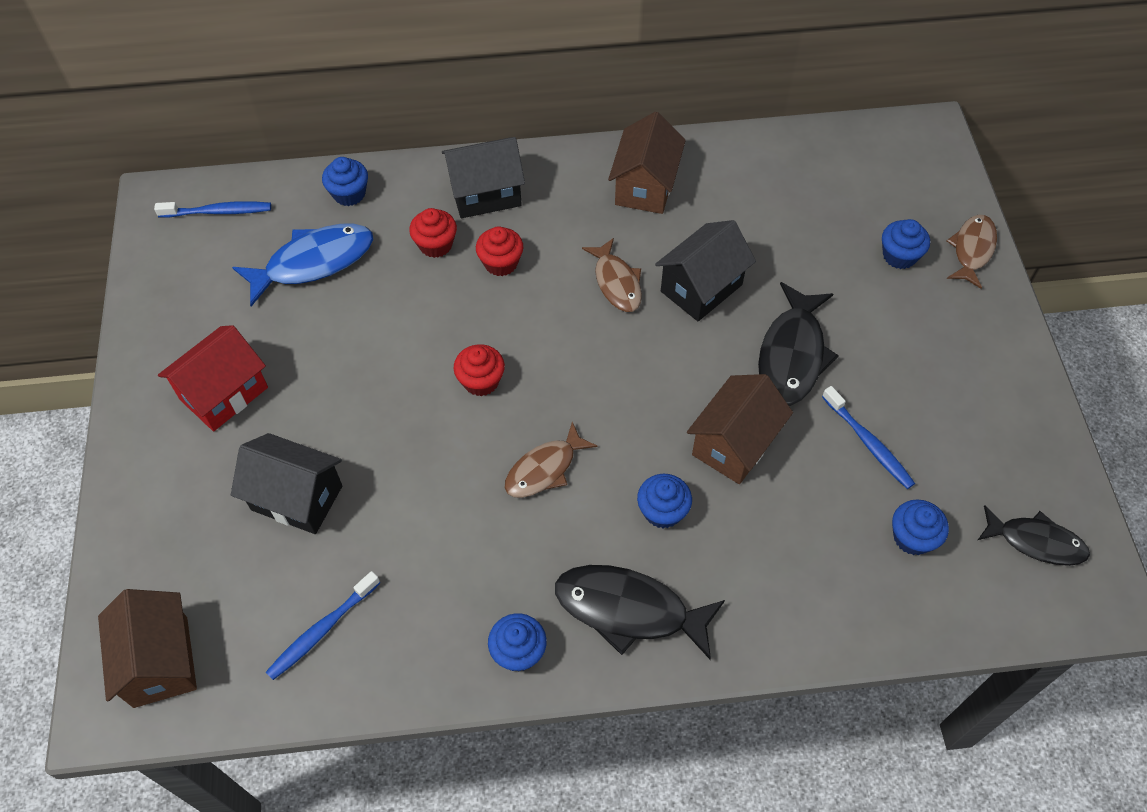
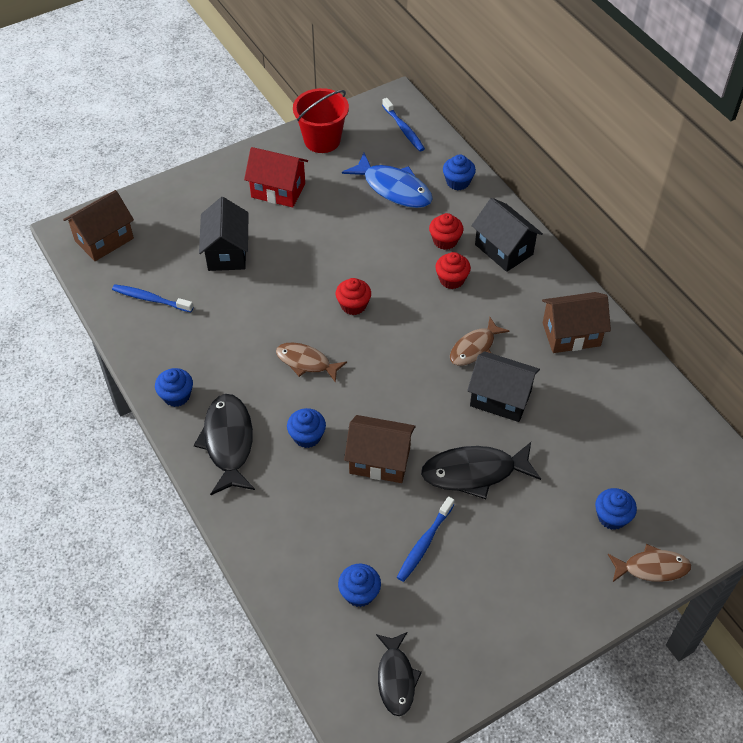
camera: 65 degrees right, 5 degrees down
(168, 308) = (322, 140): none -> red bucket

